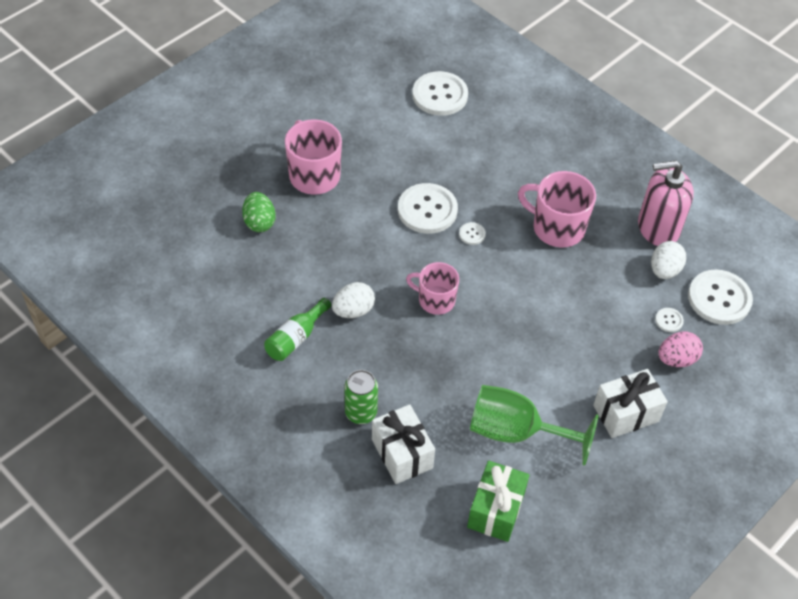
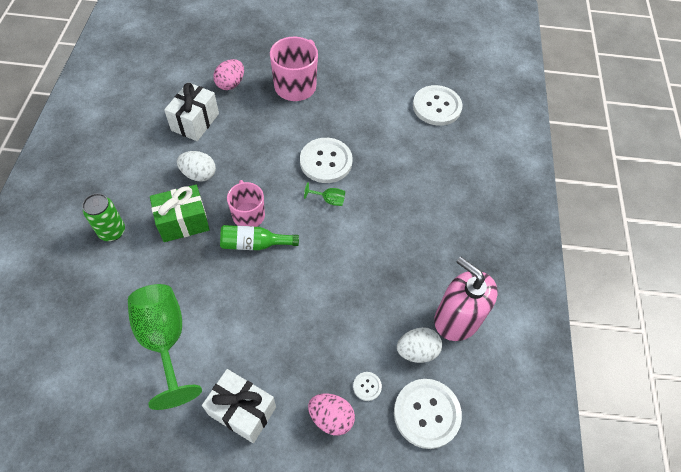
camera: 50 degrees right, 5 degrees up
(259, 222) = (230, 84): green egg -> pink egg
(296, 338) = (150, 158): green bottle -> green bottle (254, 244)
(402, 454) = (92, 278): white gift -> white gift (195, 122)
(472, 234) = (329, 200): white button -> green goblet
(496, 510) = (80, 371): green gift -> green gift (183, 222)
(557, 227) = (387, 249): pink mug -> none

